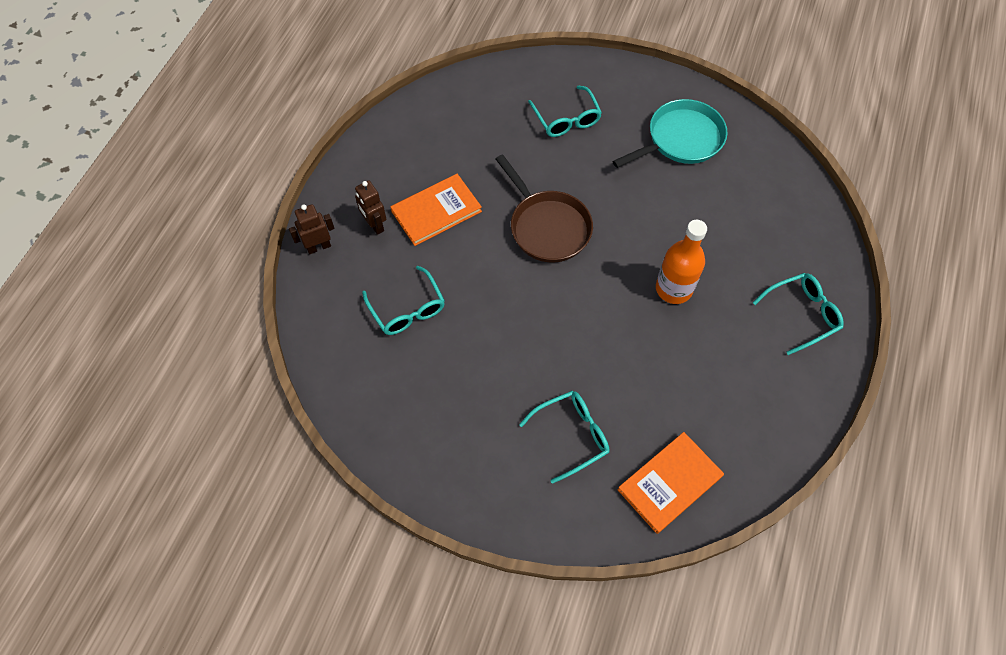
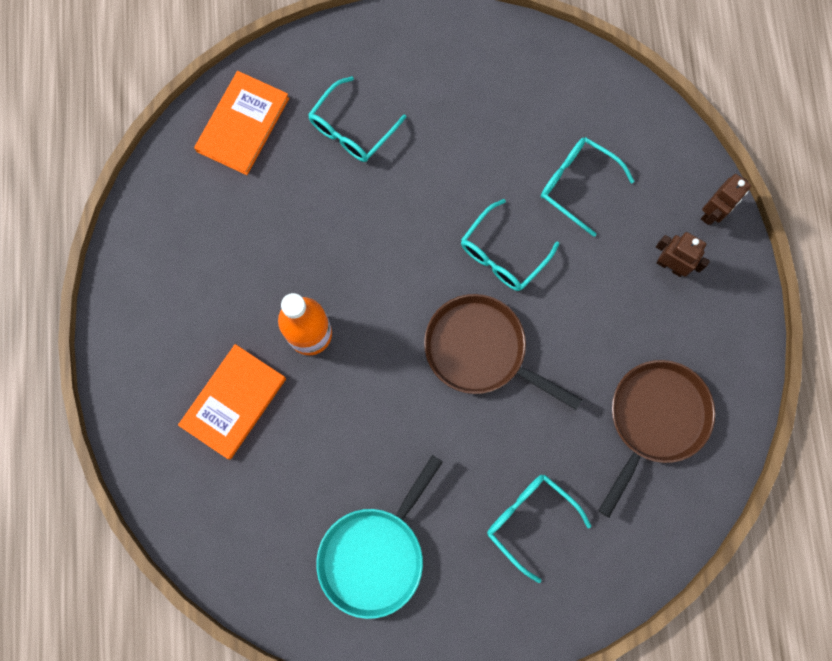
camera: 155 degrees right, 15 degrees up
(436, 211) = (614, 313): orange book -> orange book (233, 402)
(449, 140) = (654, 420): none -> brown pan
(802, 314) = (161, 364): turquoise glasses -> turquoise glasses (502, 254)

